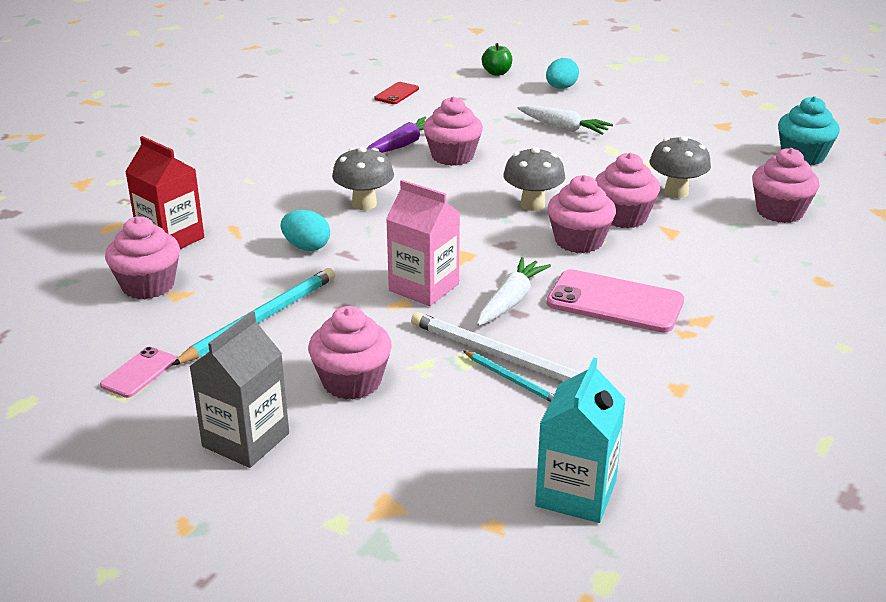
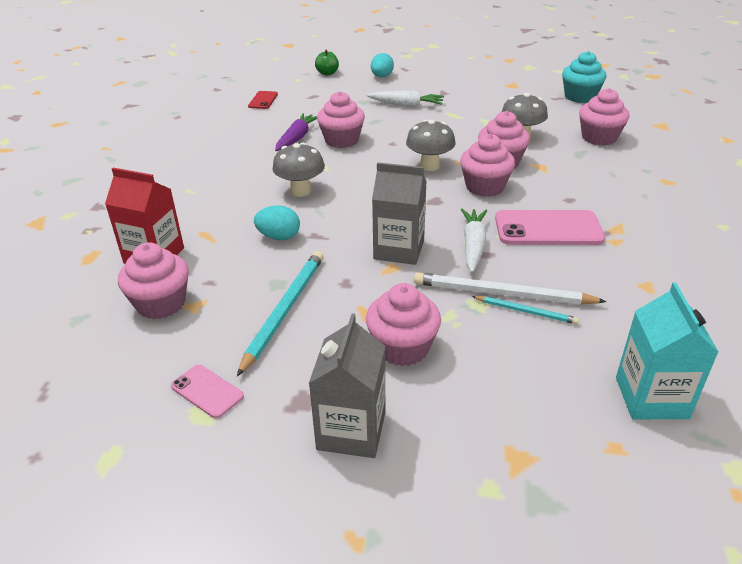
camera: 20 degrees left, 5 degrees up
(139, 373) = (207, 391): pink phone -> pink phone turned 60 degrees counterclockwise
(424, 287) = (399, 250): pink carton -> grey carton

